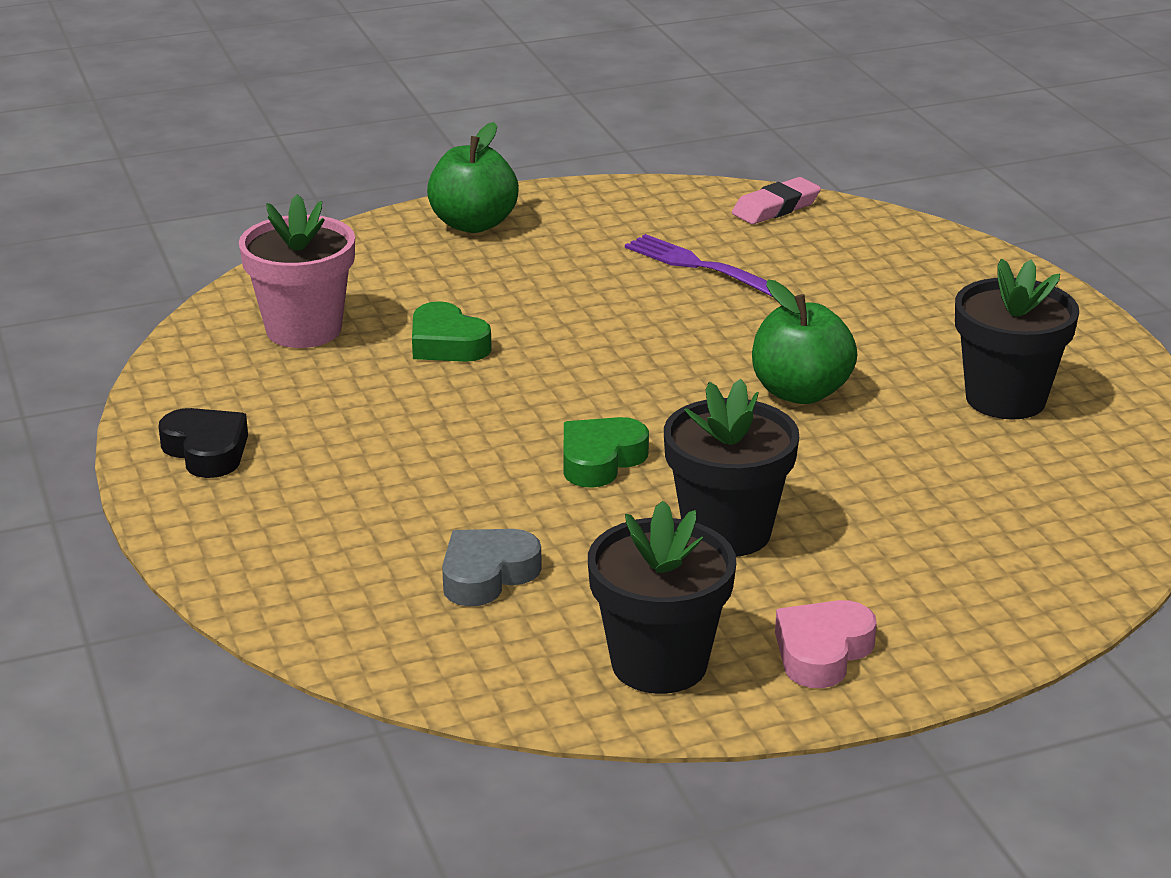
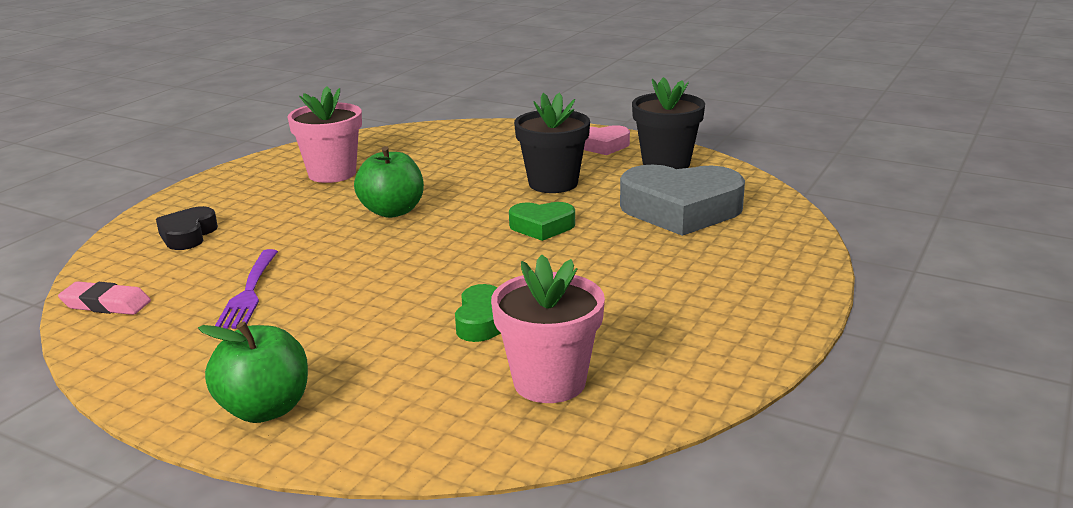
camera: 130 degrees left, 5 degrees down
(206, 451) = (739, 327): black heart -> black heart (188, 235)
(487, 575) = (681, 210): grey heart -> grey heart, size x1.90
(1005, 399) = (332, 173): black flower pot -> pink flower pot

